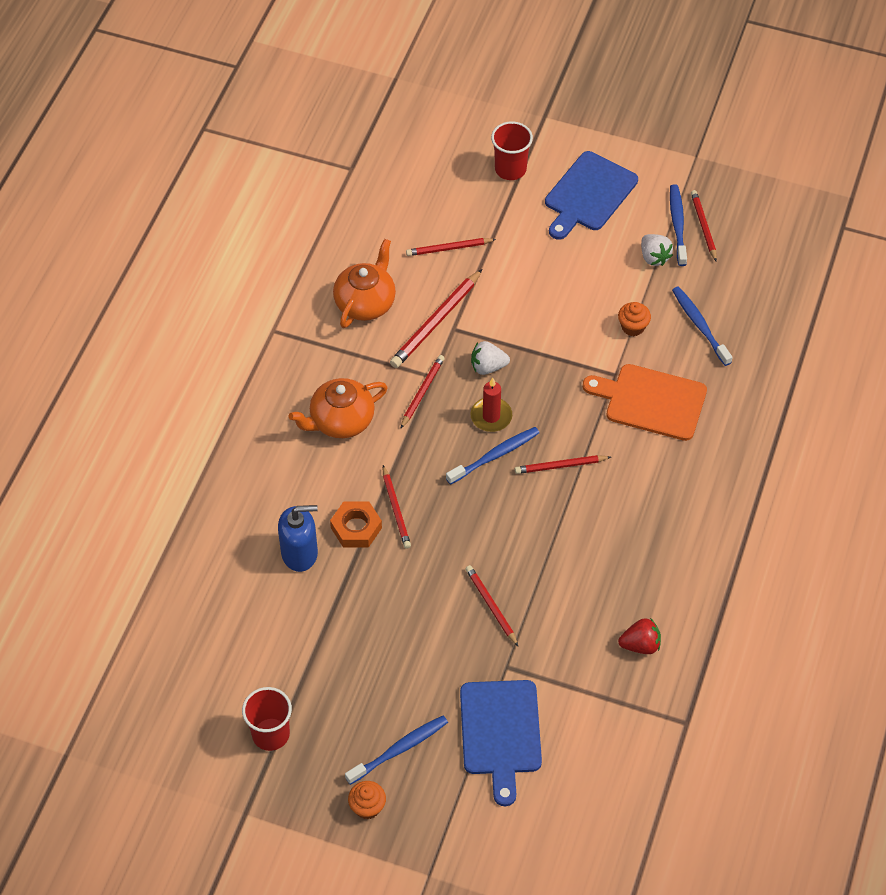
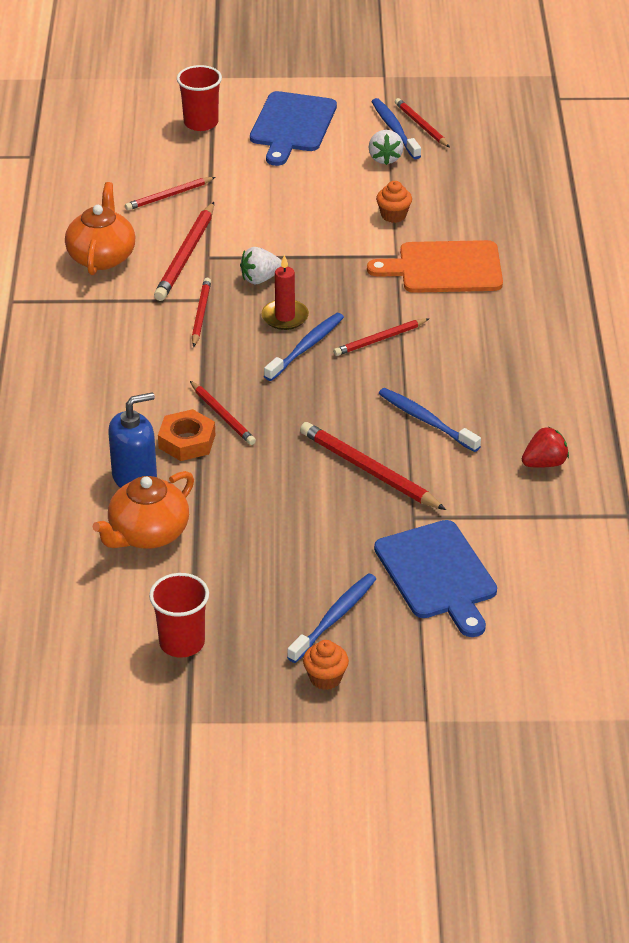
camera: 20 degrees left, 15 degrees down
(341, 421) = (124, 357): orange teapot -> orange teapot (147, 534)
(491, 606) = (369, 470): red pencil -> red pencil, size x1.58
(654, 257) = (385, 158): white strawberry -> white strawberry turned 45 degrees clockwise
(700, 325) = (460, 199): blue toothbrush -> blue toothbrush (426, 420)

